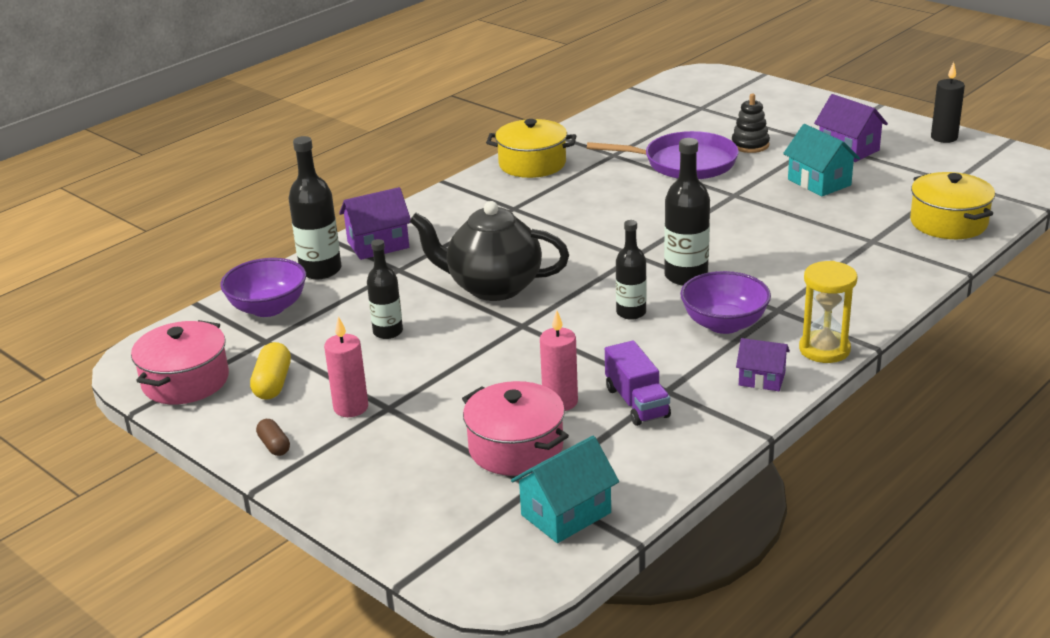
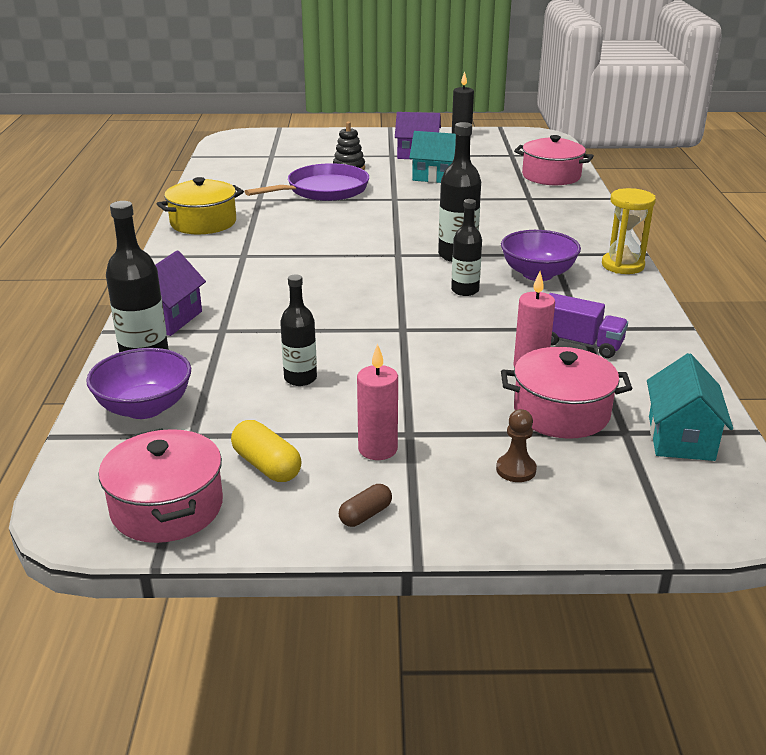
camera: 45 degrees left, 0 degrees up
(274, 445) = (365, 515): brown capsule -> brown capsule turned 60 degrees counterclockwise
(409, 469) = (516, 470): none -> brown pawn
(492, 287) = (329, 313): black teapot -> none
(761, 379) = (623, 296): purple house -> none
(948, 223) = (551, 176): yellow pot -> pink pot

